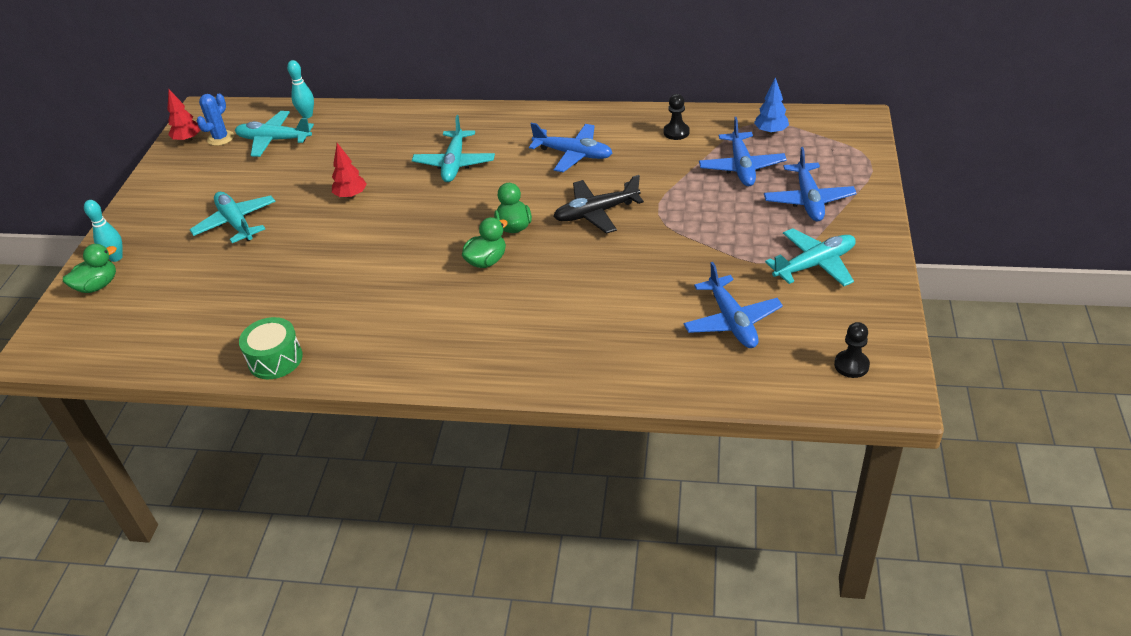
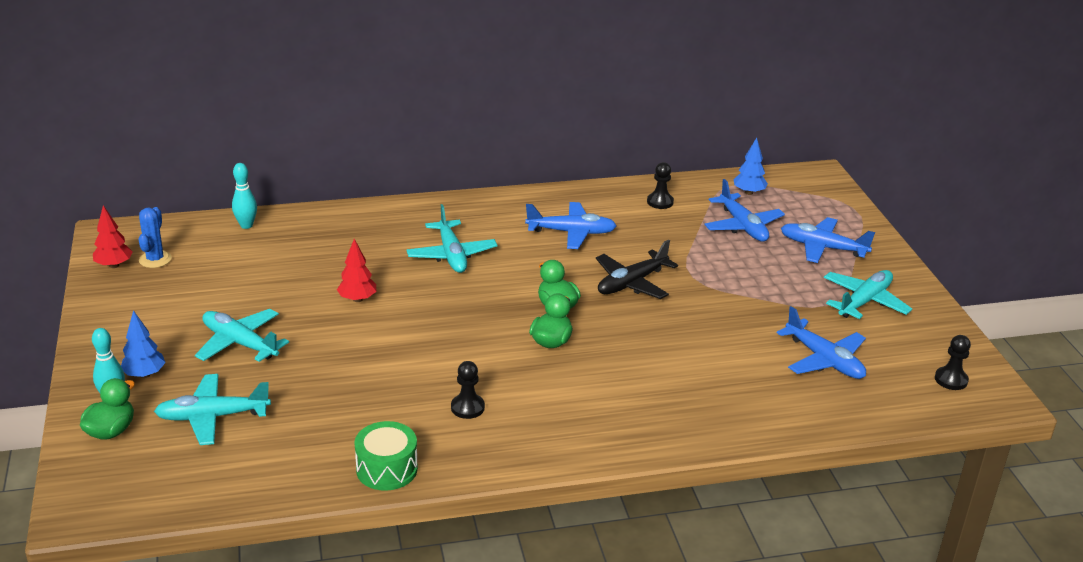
camera: 25 degrees left, 10 degrees down
(151, 240) = (144, 374): none -> blue tree
(274, 140) = (224, 254): turquoise plane -> turquoise plane (212, 417)
(375, 313) = (467, 407): none -> black pawn
(808, 200) = (822, 248): blue plane -> blue plane turned 135 degrees clockwise

